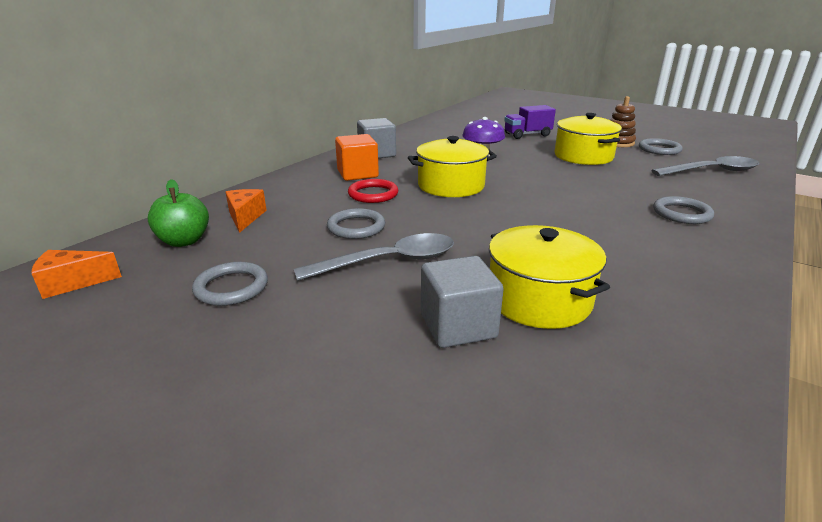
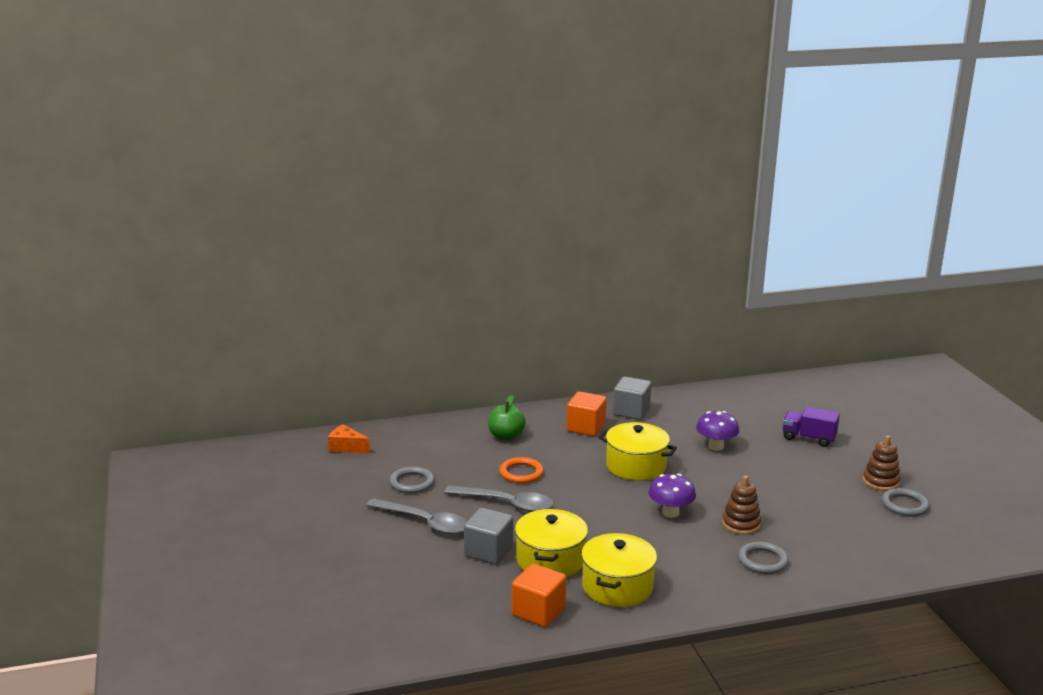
camera: 40 degrees right, 5 degrees down
(184, 241) = (418, 442): green apple -> green apple (506, 436)
(245, 217) = (467, 438): orange cheese -> none
(356, 227) = (521, 473): grey ring -> orange ring
(373, 194) = (569, 451): red ring -> none
(546, 207) = (670, 513): none -> purple mushroom
(583, 156) = (807, 482): yellow pot -> yellow pot (617, 586)
(608, 195) = (741, 524): none -> brown stacking toy
(649, 374) = (538, 611): none -> orange cube
(711, 171) = (893, 544): grey spoon -> grey spoon (424, 522)

